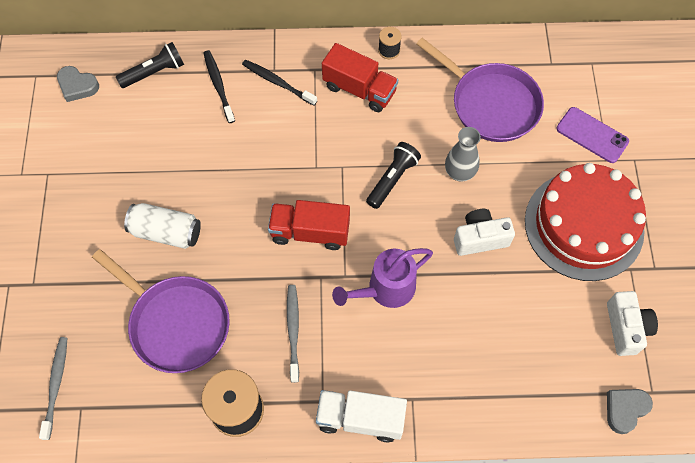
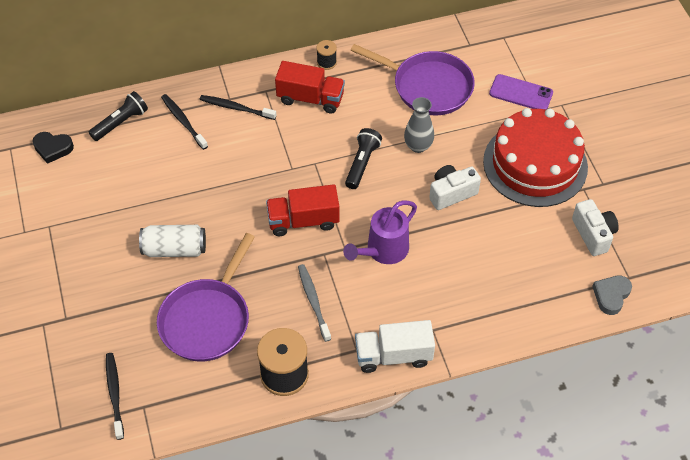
camera: 15 degrees left, 10 degrees down
(56, 385) = (114, 394): grey toothbrush -> black toothbrush
(77, 86) = (53, 148): grey heart -> black heart
(176, 323) = (207, 319): purple pan -> purple pan turned 90 degrees clockwise

